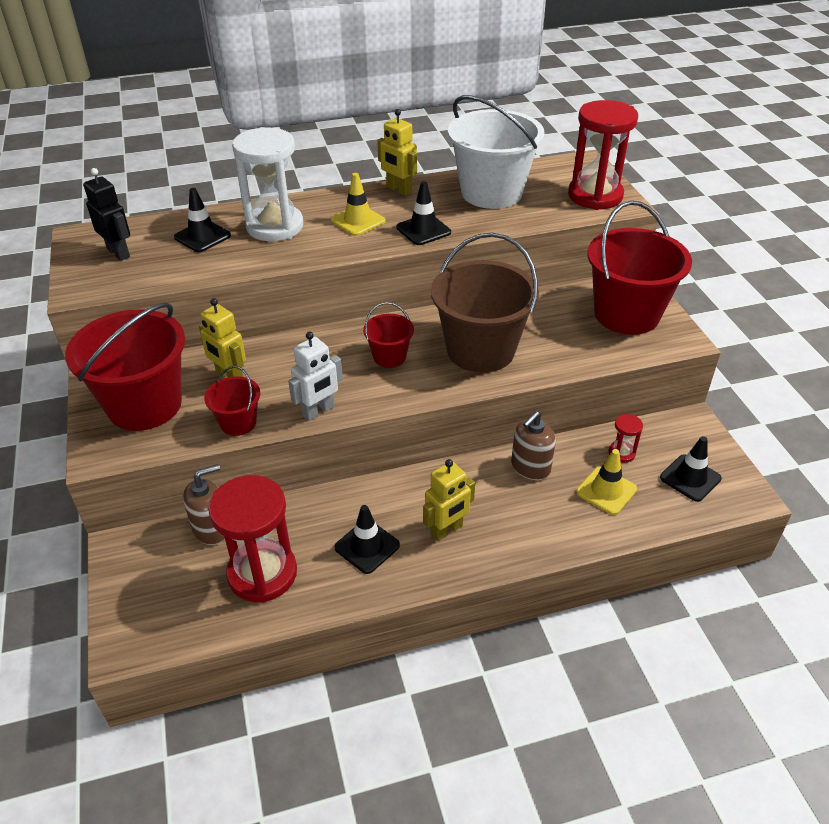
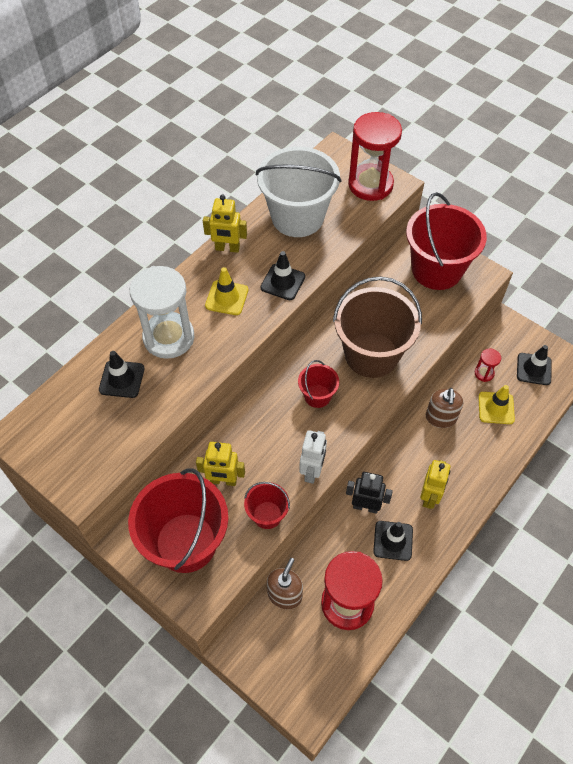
camera: 35 degrees left, 15 degrees up
(119, 253) = (70, 434): black robot -> black robot (365, 506)

